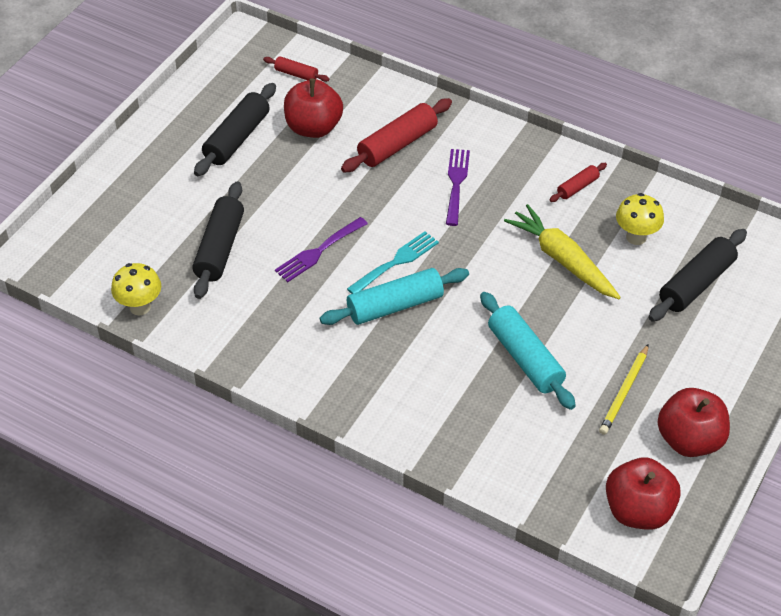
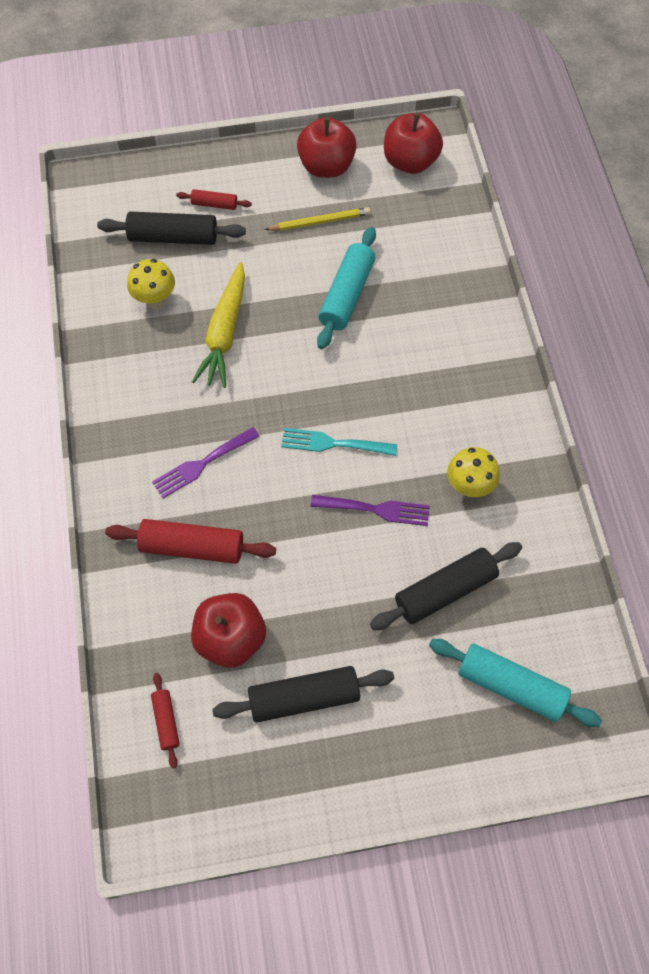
camera: 130 degrees left, 15 degrees up
(140, 307) = (563, 597): yellow mushroom -> yellow mushroom (469, 486)
(395, 305) = (378, 411): turquoise rolling pin -> turquoise rolling pin (510, 686)
(577, 187) = (129, 373): red rolling pin -> red rolling pin (214, 204)

